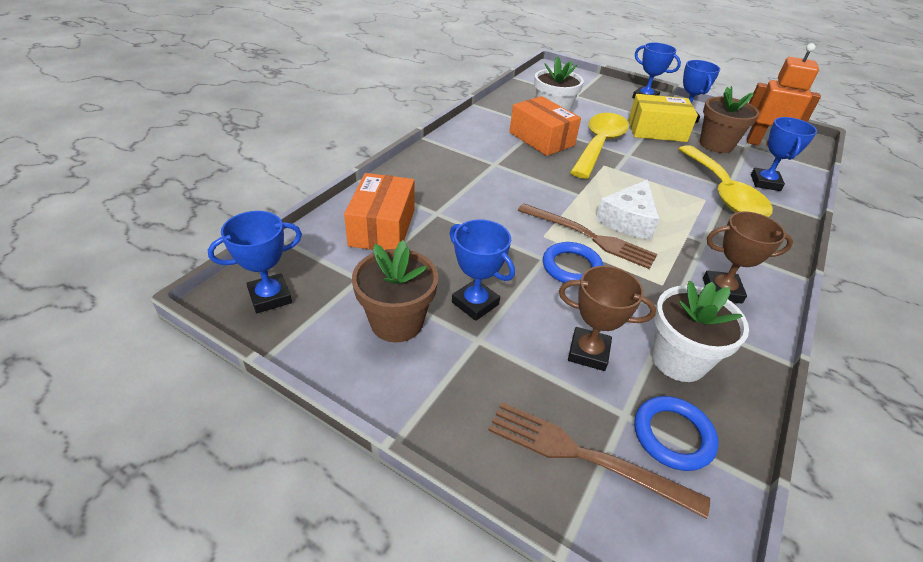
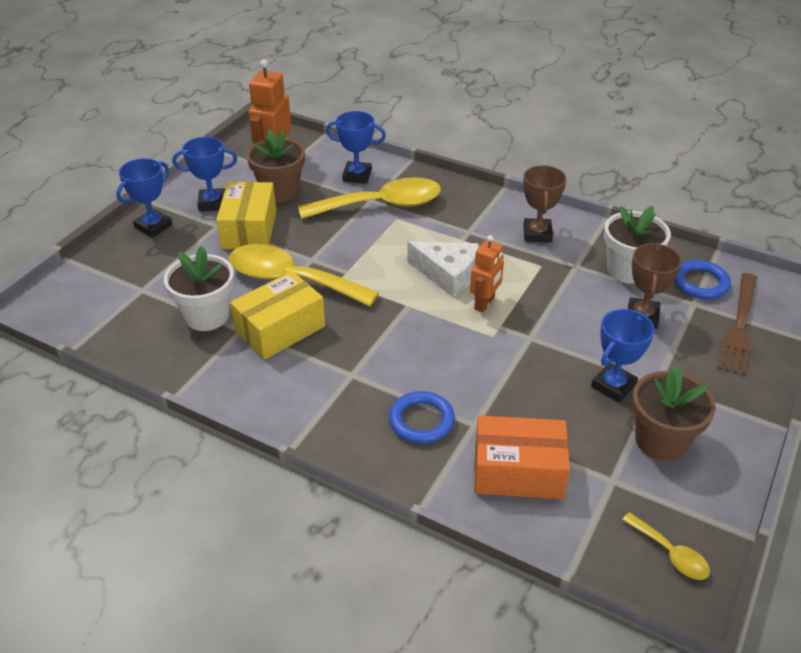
camera: 90 degrees left, 0 degrees up
(270, 297) = (670, 553): blue trophy -> yellow spoon
(541, 139) = (280, 329): orange box -> yellow box
(571, 267) = (537, 319): blue ring -> blue ring (421, 421)
(589, 237) = (484, 303): brown fork -> orange robot

